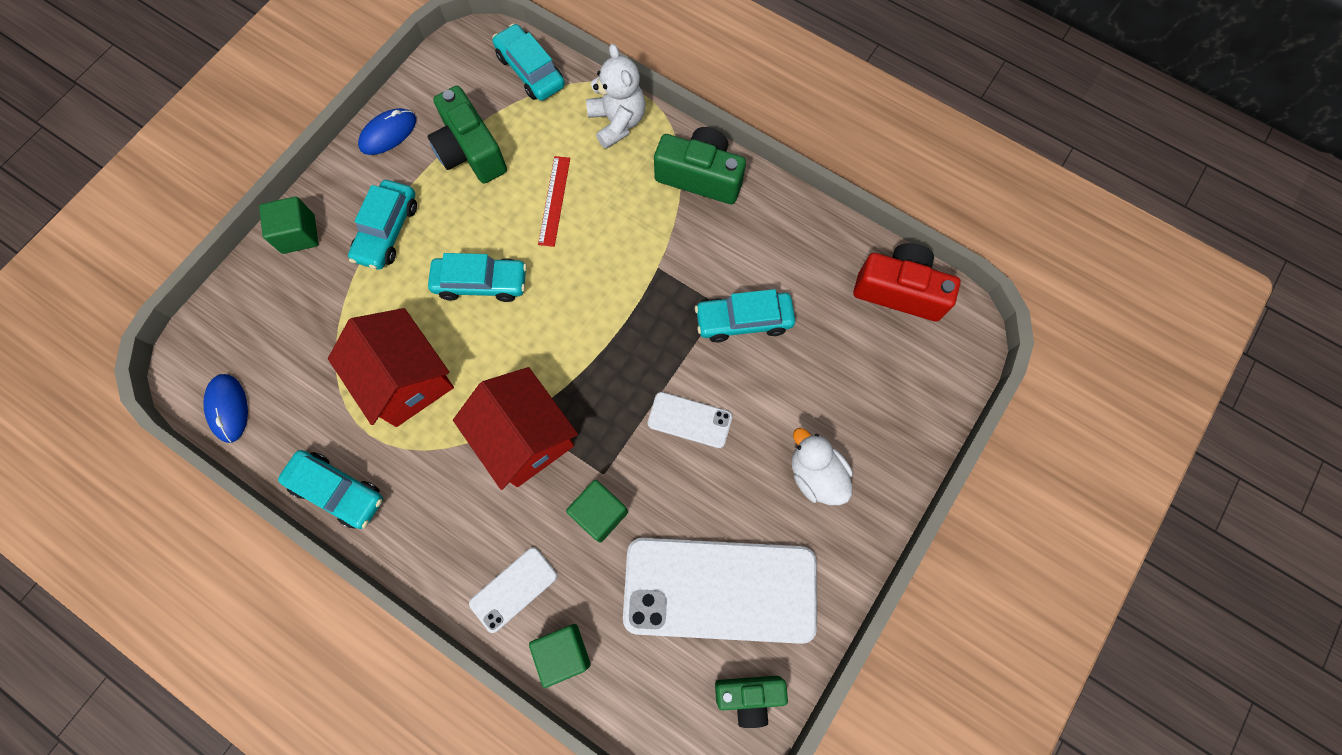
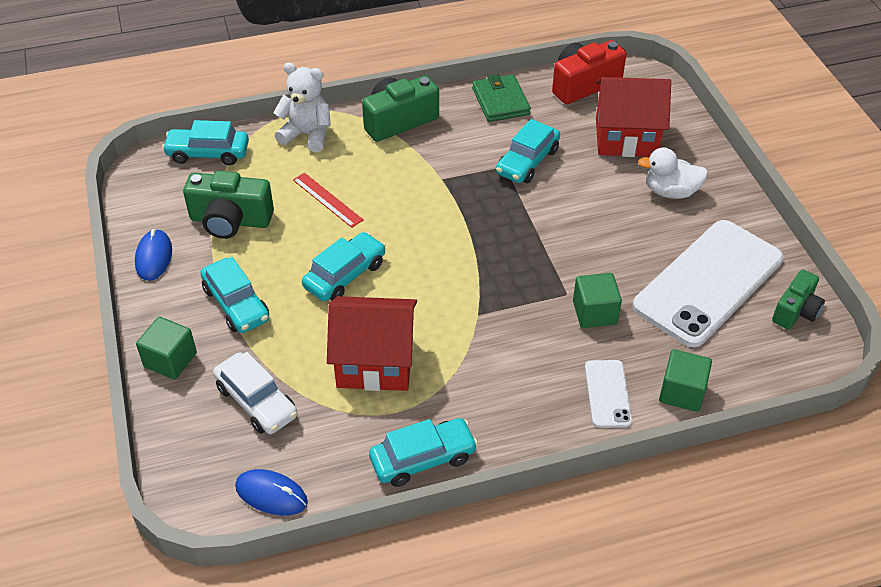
camera: 50 degrees left, 25 degrees down
(304, 326) = (256, 401): none -> white car
(525, 438) = (496, 320): red house -> red house (626, 137)
(690, 420) = (571, 227): white phone -> none
(805, 237) = (500, 101): none -> green wallet

